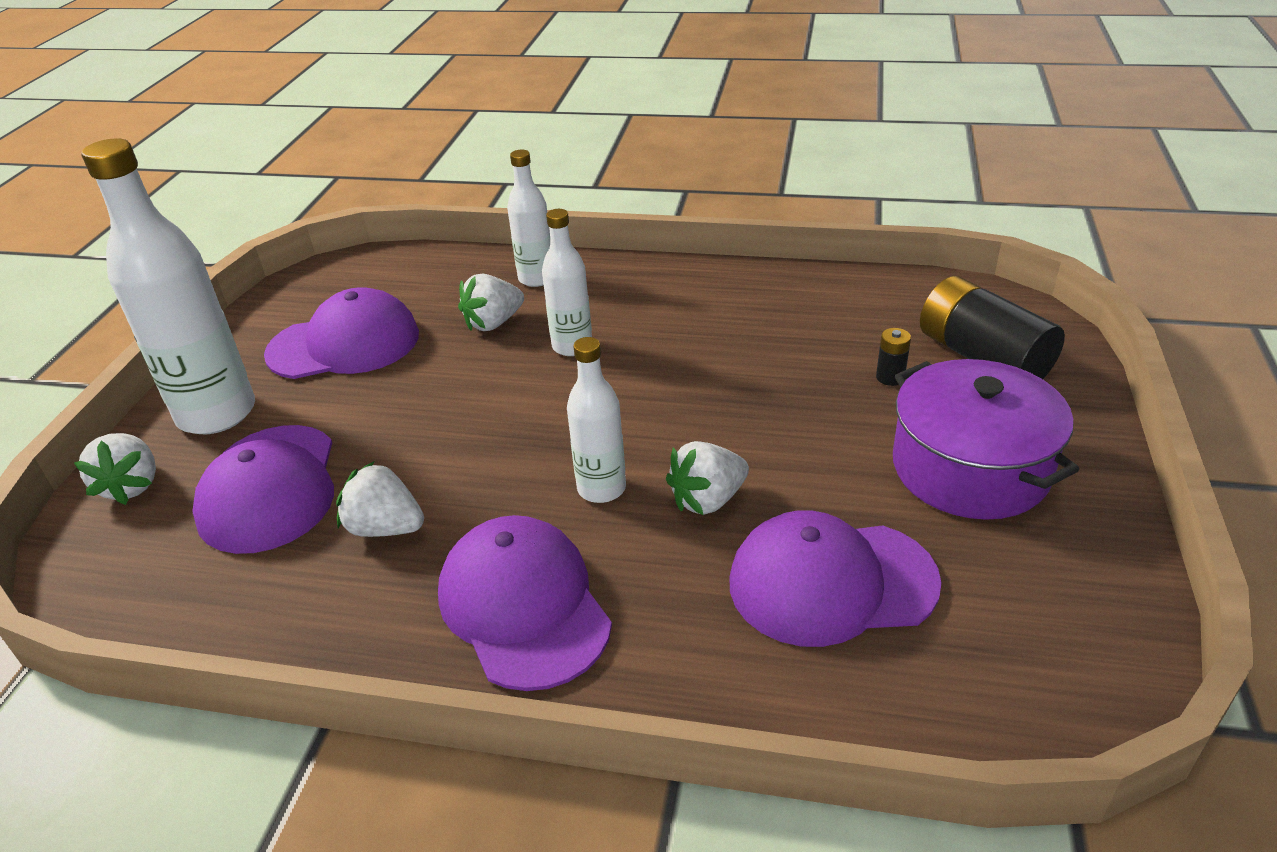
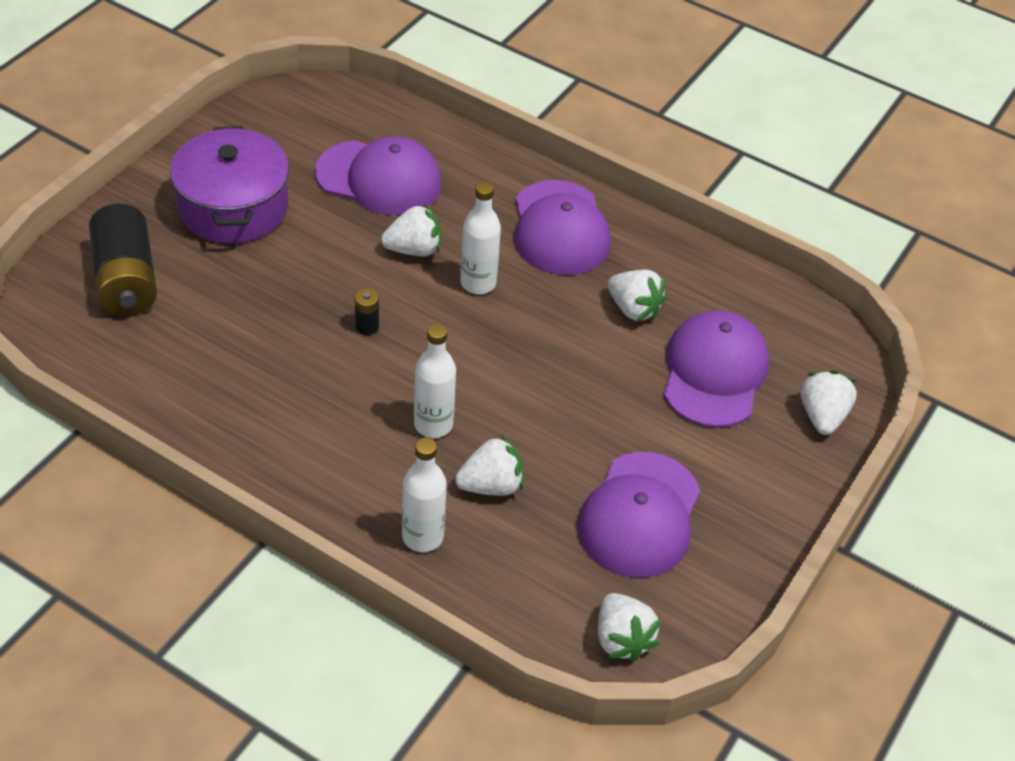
camera: 165 degrees left, 10 degrees up
(216, 413) = (760, 469): white bottle -> none
(344, 344) = (640, 515): purple cap -> purple cap turned 75 degrees counterclockwise
(348, 273) = (621, 639): none -> white strawberry
(890, 377) = (211, 290): black battery -> black battery (367, 326)

